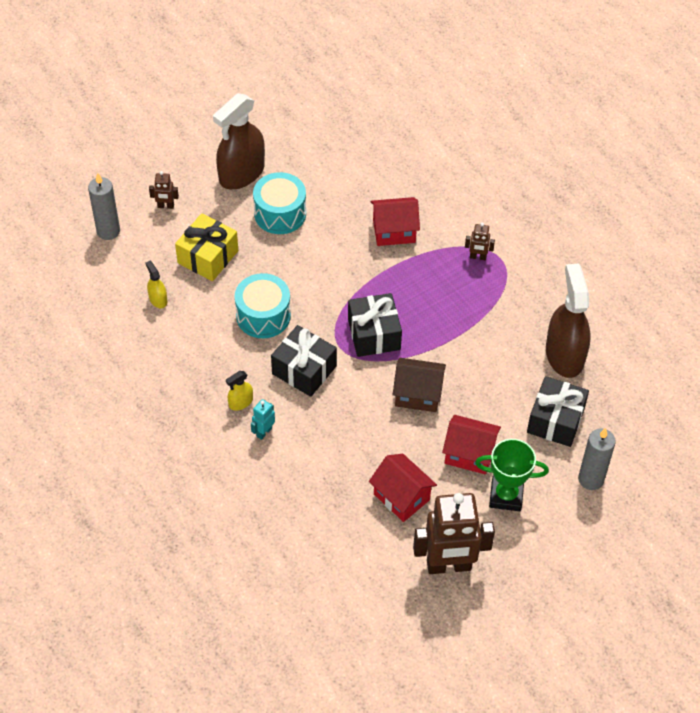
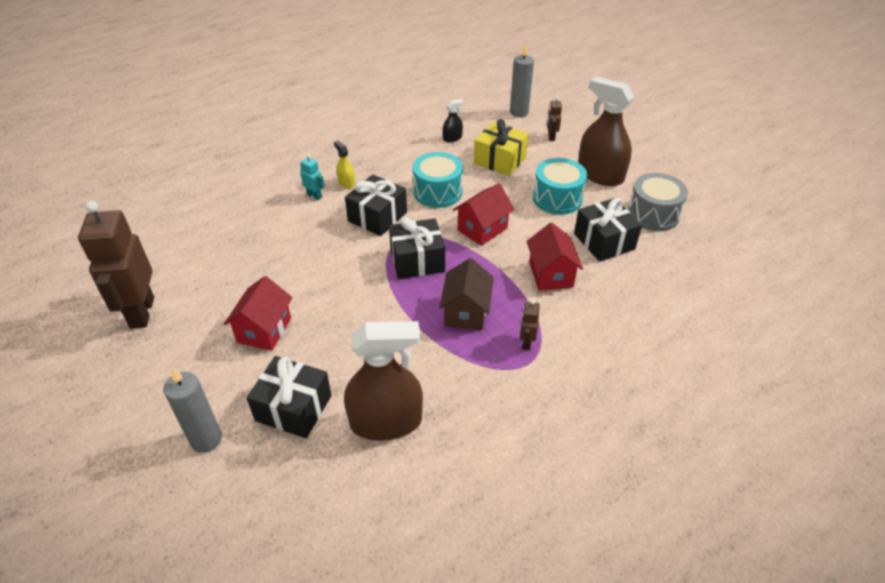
camera: 90 degrees right, 10 degrees down
(158, 299) = (452, 138): yellow spray bottle -> black spray bottle
(309, 143) = (653, 214): none -> grey drum
(348, 186) = (604, 241): none -> black gift
(401, 497) = (227, 280): red house -> red house (482, 229)
(418, 394) = (342, 291): brown house -> brown house (466, 312)
(506, 496) = (206, 359): green trophy -> none

